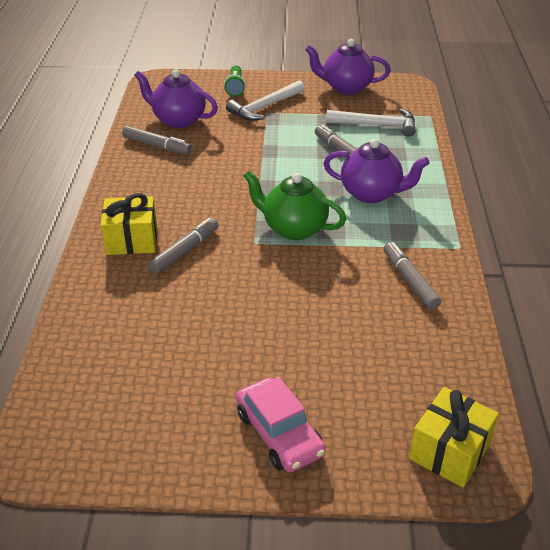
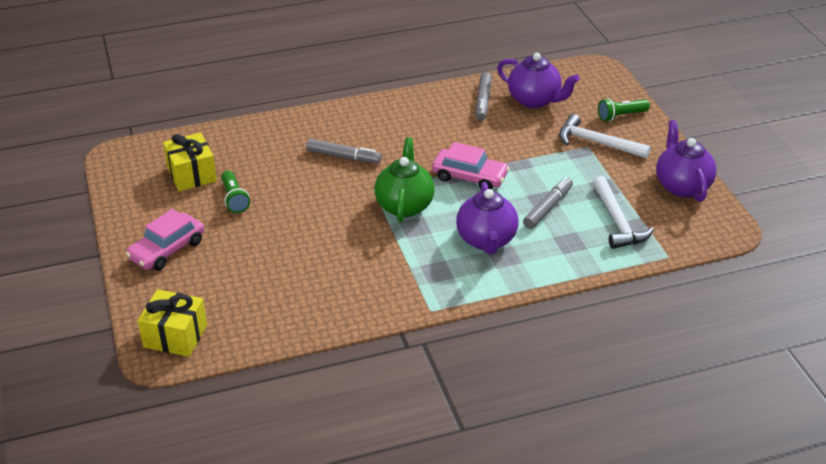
camera: 70 degrees right, 0 degrees up
(132, 240) = (344, 128): yellow gift -> yellow gift (192, 174)
(178, 120) = (534, 100): purple teapot -> purple teapot turned 120 degrees clockwise
(209, 352) = (234, 199): none -> green flashlight
(272, 181) = (469, 177): none -> pink car
(410, 281) = (365, 286): grey marker -> none

